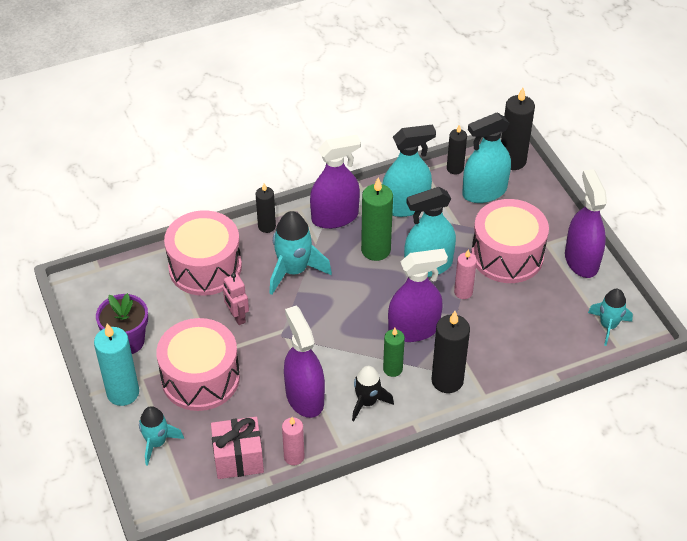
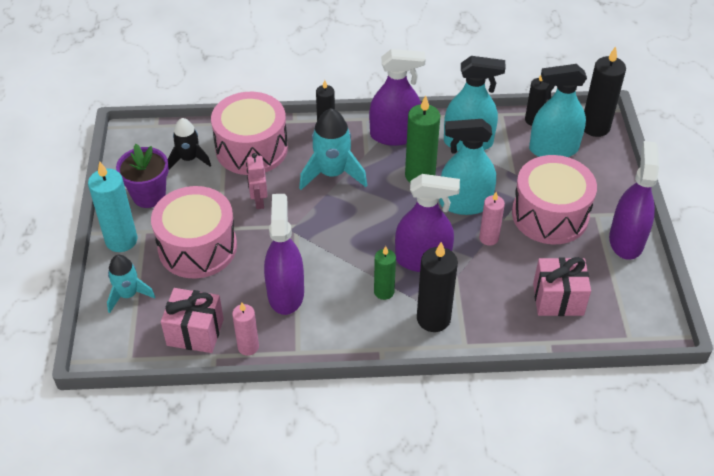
camera: 20 degrees right, 0 degrees up
(367, 402) = (344, 316): black rocket -> black rocket (189, 159)
(546, 330) = (558, 299): none -> pink gift
(608, 326) = (627, 313): turquoise rocket -> none

